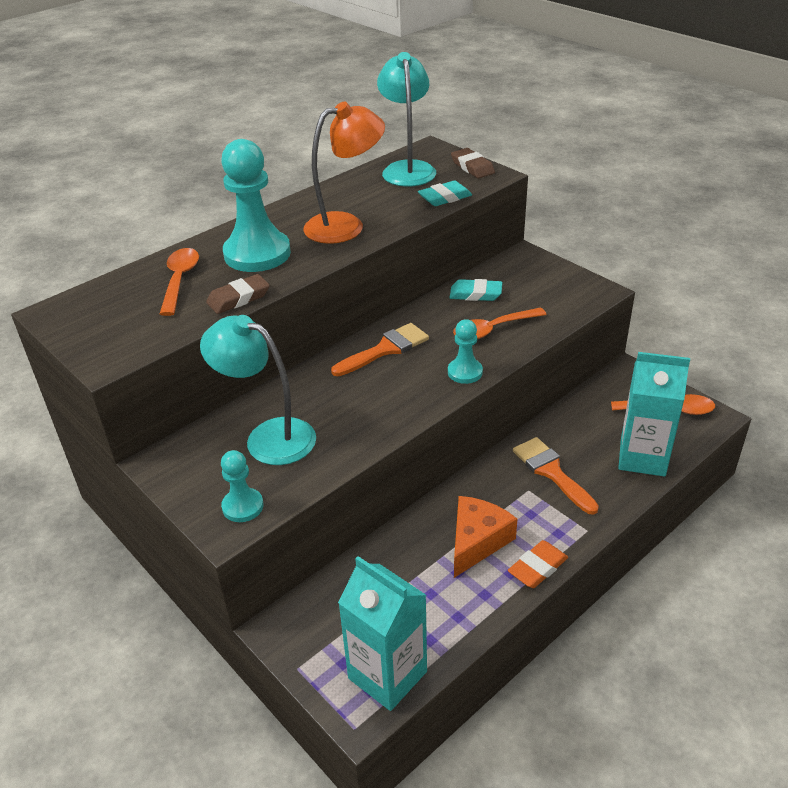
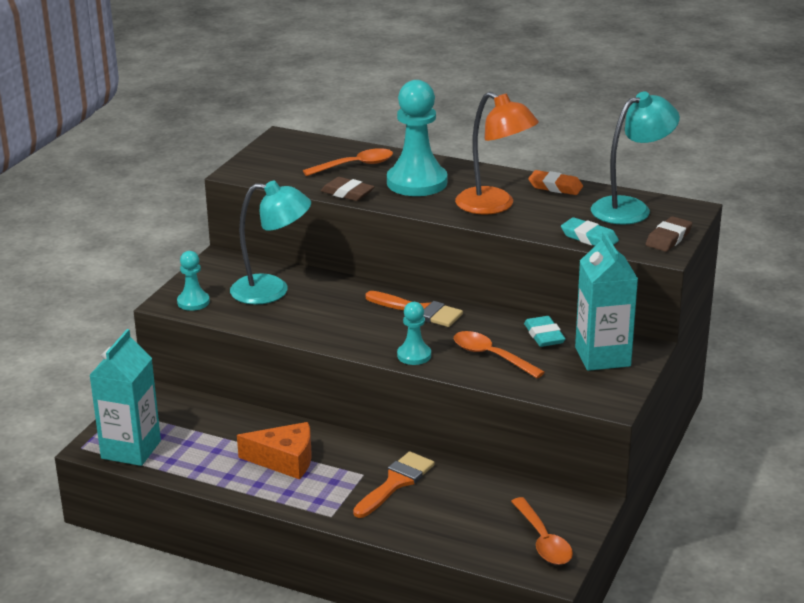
camera: 65 degrees right, 10 degrees down
(268, 437) = (272, 291): turquoise lamp -> turquoise lamp turned 90 degrees clockwise
(537, 567) = (272, 497): orange eraser -> orange eraser (555, 187)
(642, 457) = (453, 533): turquoise carton -> turquoise carton (602, 356)

